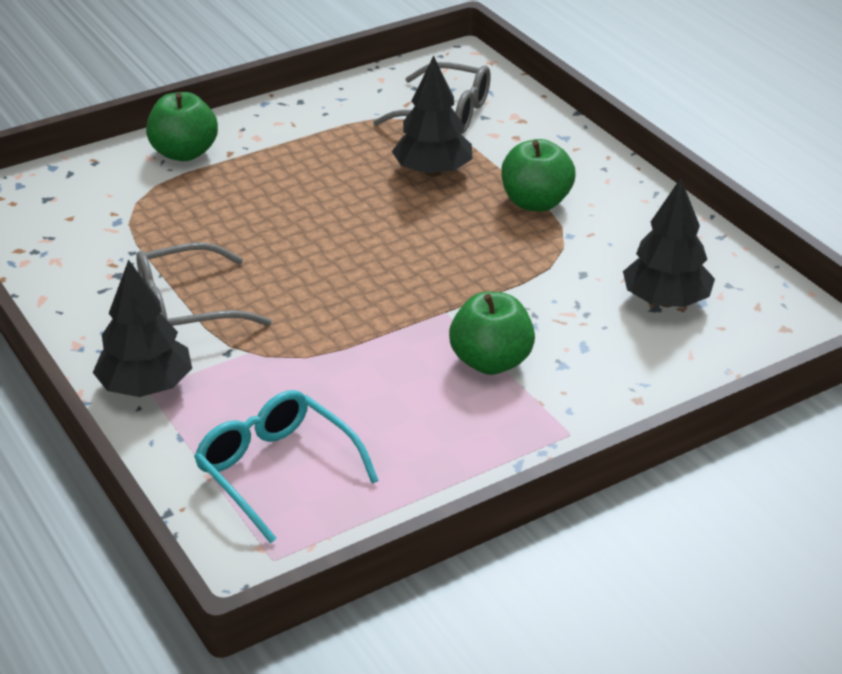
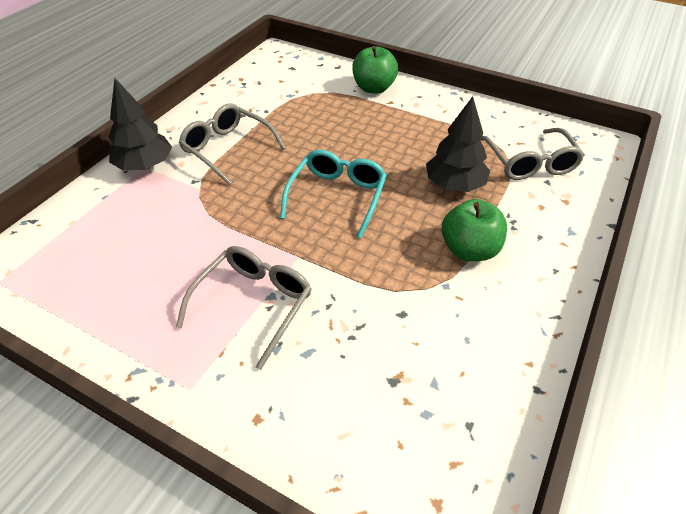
camera: 60 degrees right, 10 degrees up
(276, 471) = (85, 248): turquoise glasses -> turquoise glasses (337, 196)
(491, 362) = (254, 304): green apple -> grey glasses
(666, 301) = (407, 385): black tree -> none

